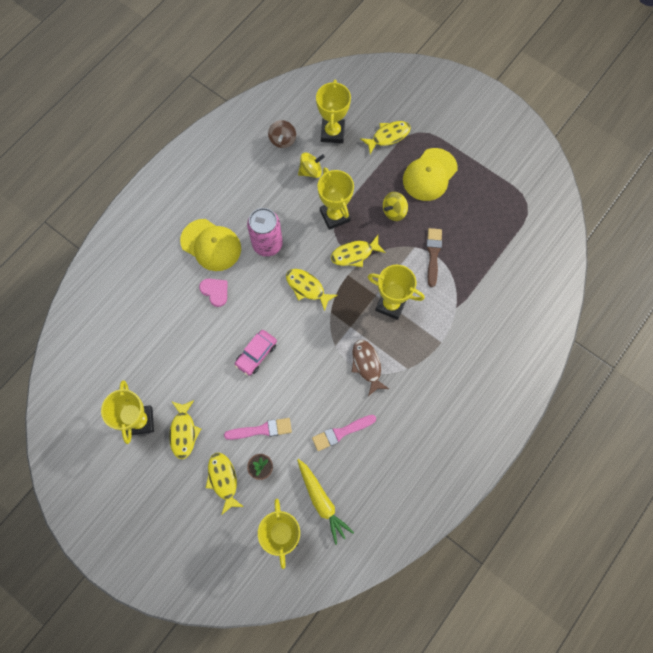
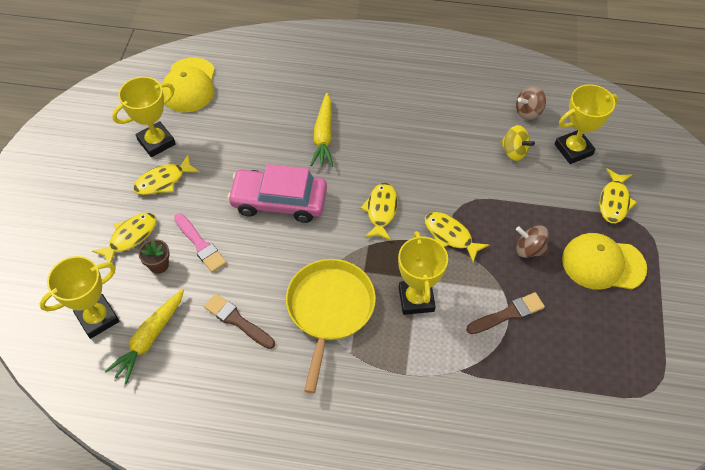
camera: 60 degrees right, 15 degrees down
(211, 245) = (370, 110): yellow cap -> yellow cap (189, 85)
(215, 291) = (323, 136): pink heart -> yellow carrot
(256, 354) = (279, 201): pink car -> pink car, size x1.71
(267, 244) = (404, 154): pink can -> none
(335, 216) = (480, 196): yellow trophy -> none
(341, 432) = (237, 320): pink brush -> brown brush
(367, 365) = (329, 309): brown fish -> yellow pan
(388, 136) = (614, 201): yellow fish -> yellow fish turned 75 degrees clockwise
(394, 211) = (529, 249): yellow spinning top -> brown spinning top

